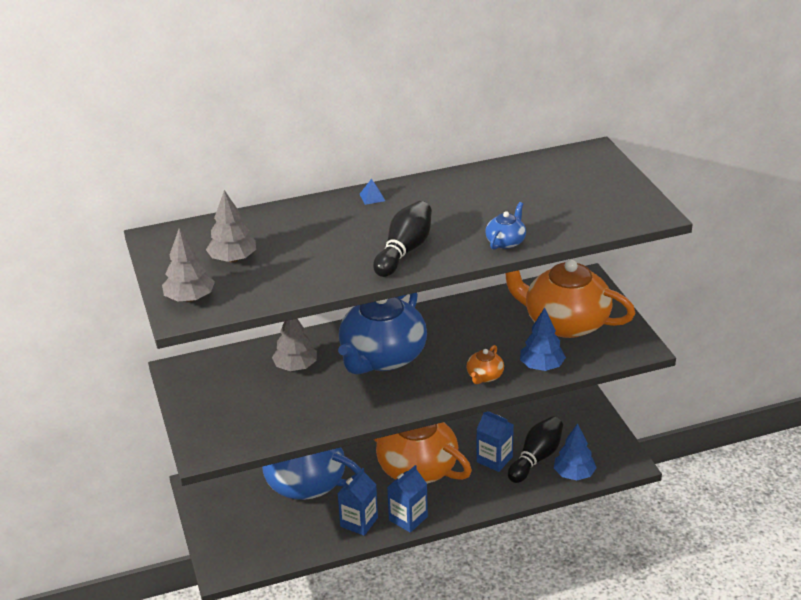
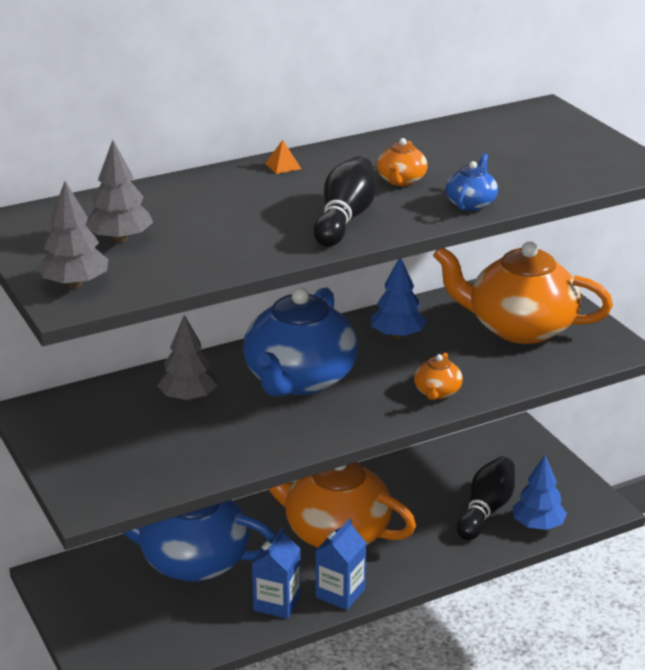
camera: 10 degrees left, 5 degrees down
(372, 197) = (283, 166): blue pyramid -> orange pyramid
(458, 216) = (401, 180): none -> orange teapot
(494, 459) = (434, 516): blue carton -> none
(541, 366) = (506, 377): blue tree -> blue tree (397, 335)

